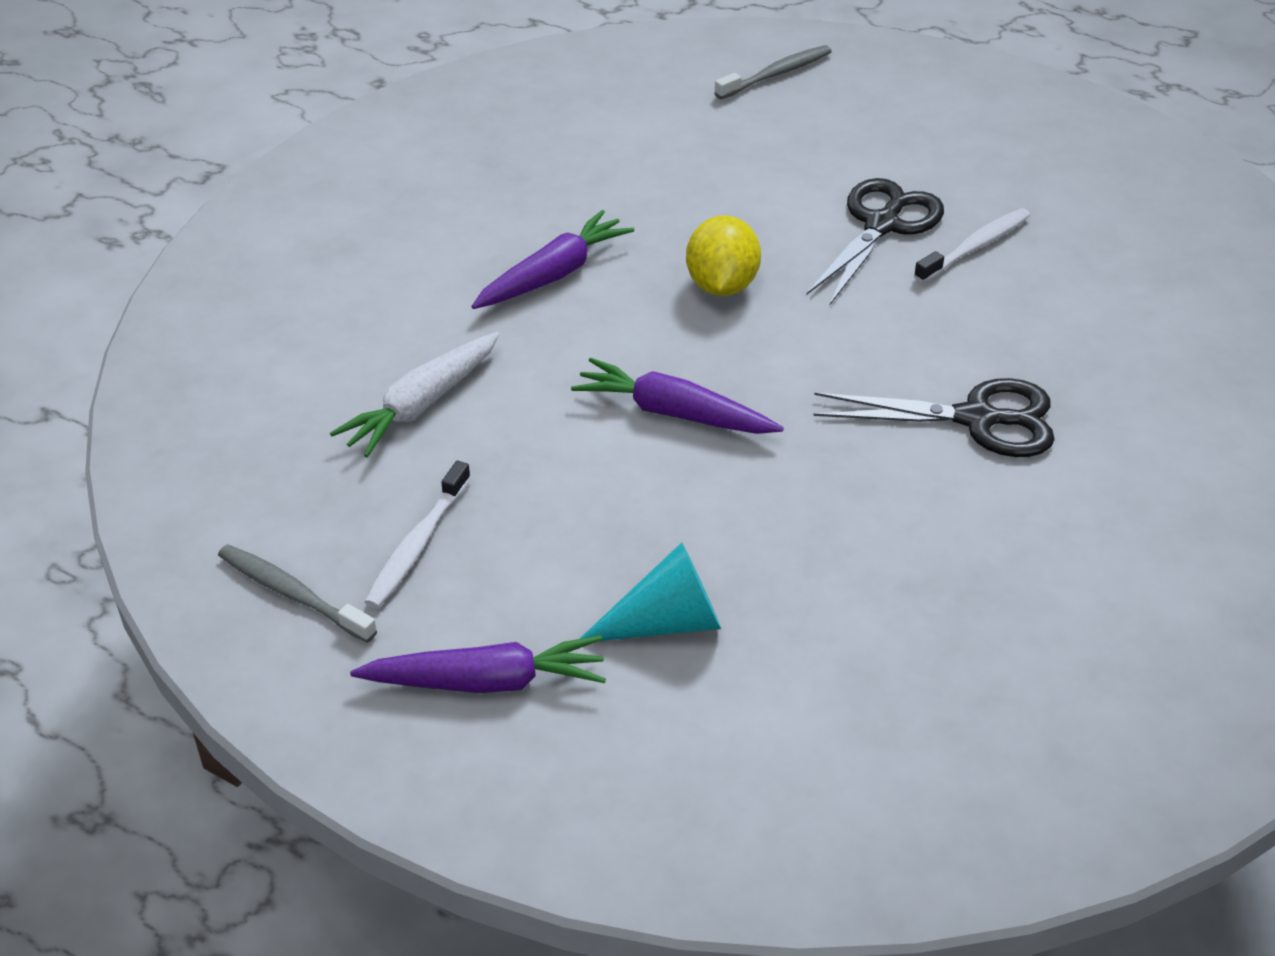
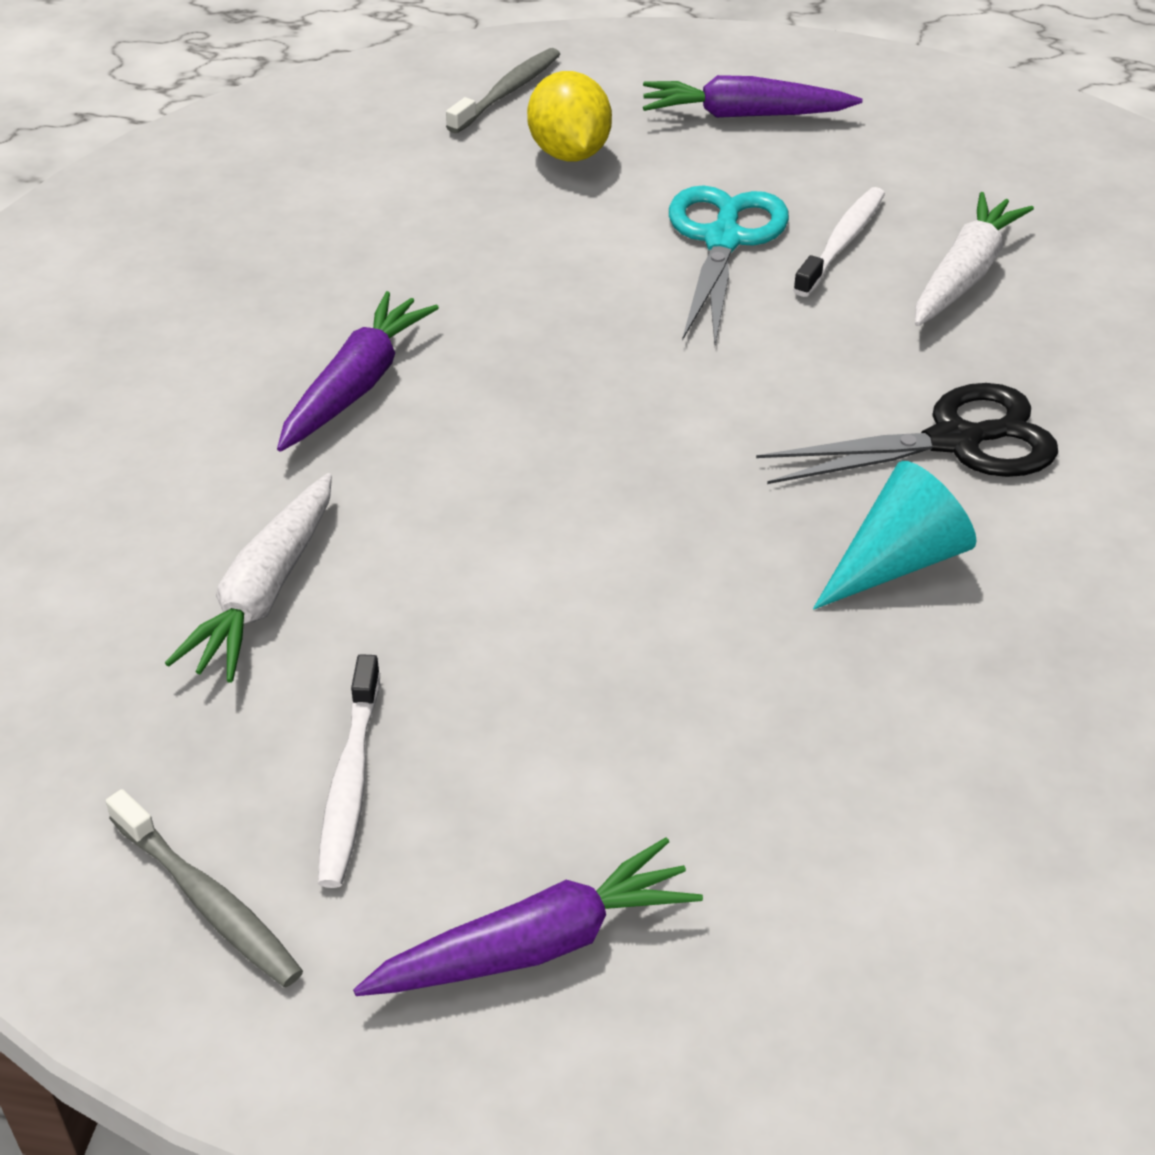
camera: 20 degrees left, 0 degrees up
(292, 594) = (208, 901): grey toothbrush -> grey toothbrush turned 150 degrees counterclockwise
(665, 622) = (725, 795): turquoise cone -> turquoise cone (896, 562)
(673, 413) = (595, 523): purple carrot -> purple carrot (744, 115)
(722, 285) = (573, 352): yellow lemon -> yellow lemon (569, 153)
(882, 225) = (723, 240): black scissors -> turquoise scissors
(1060, 293) = (964, 274): none -> white carrot

